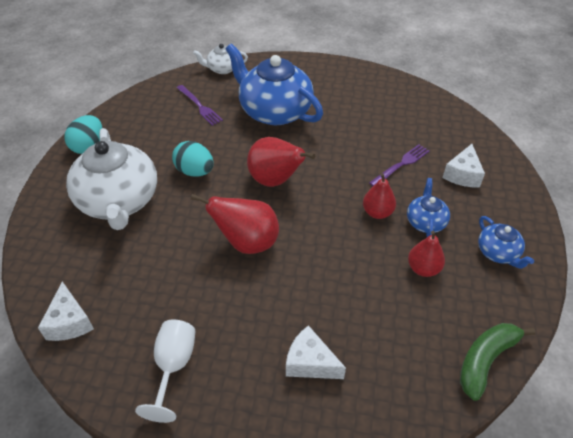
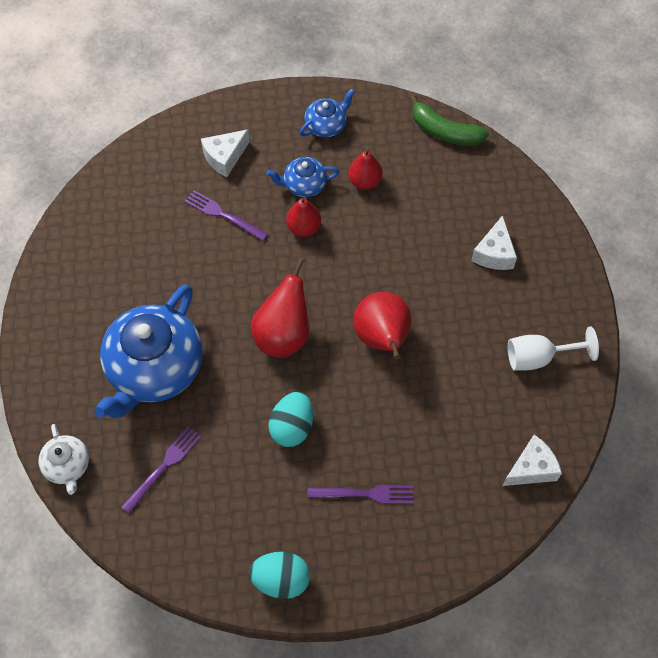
camera: 105 degrees left, 15 degrees up
(119, 201) = (365, 494): white teapot -> purple fork
(462, 175) = (225, 157): white cheese -> white cheese turned 135 degrees clockwise

